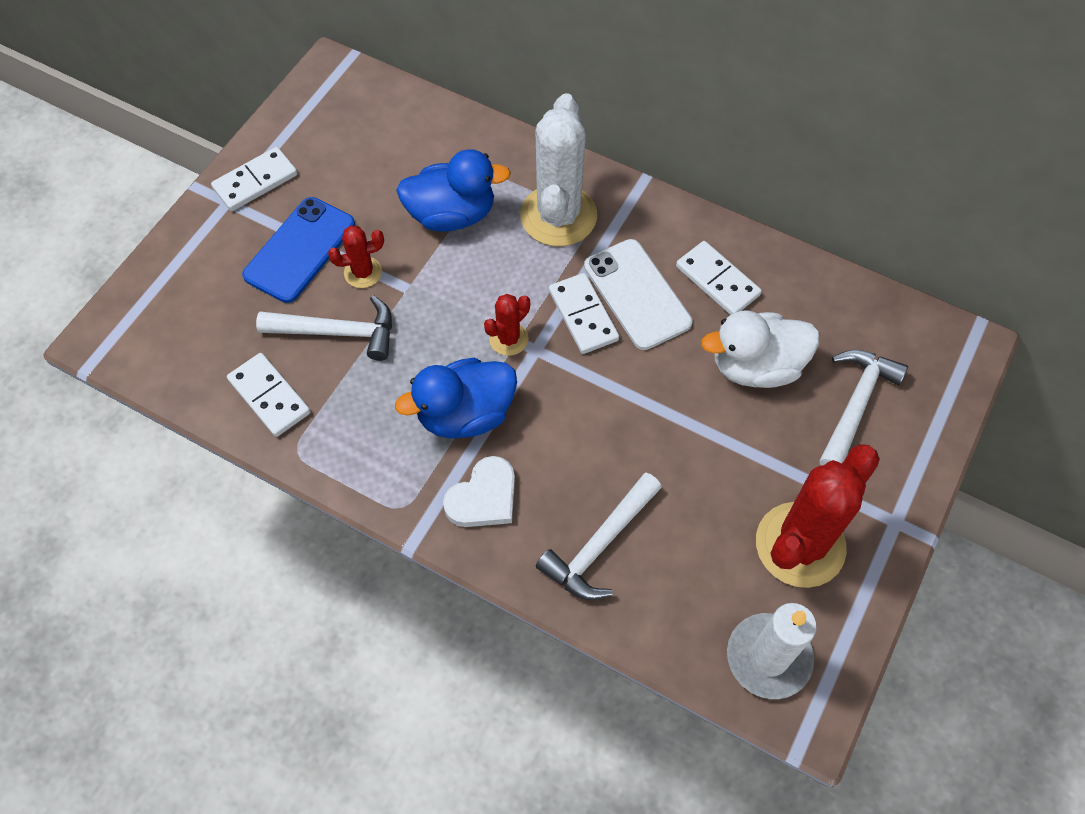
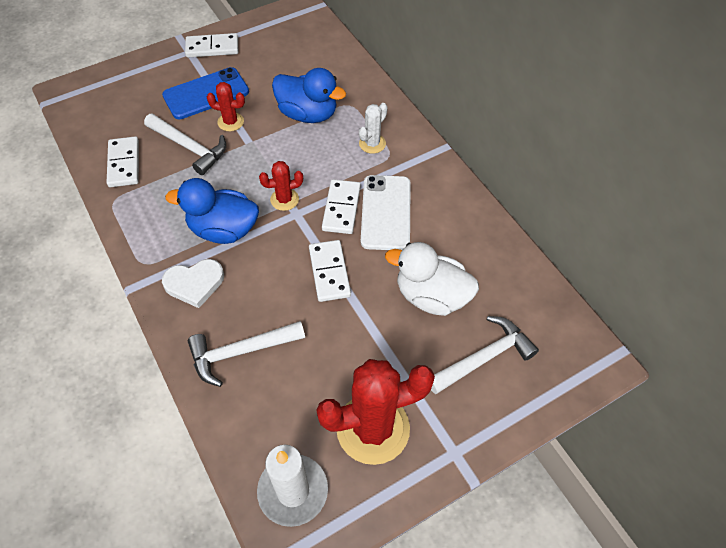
camera: 30 degrees right, 5 degrees down
(558, 216) = (372, 143): white cactus -> white cactus, size x0.48
(717, 281) = (446, 230): white domino -> white domino (329, 272)

